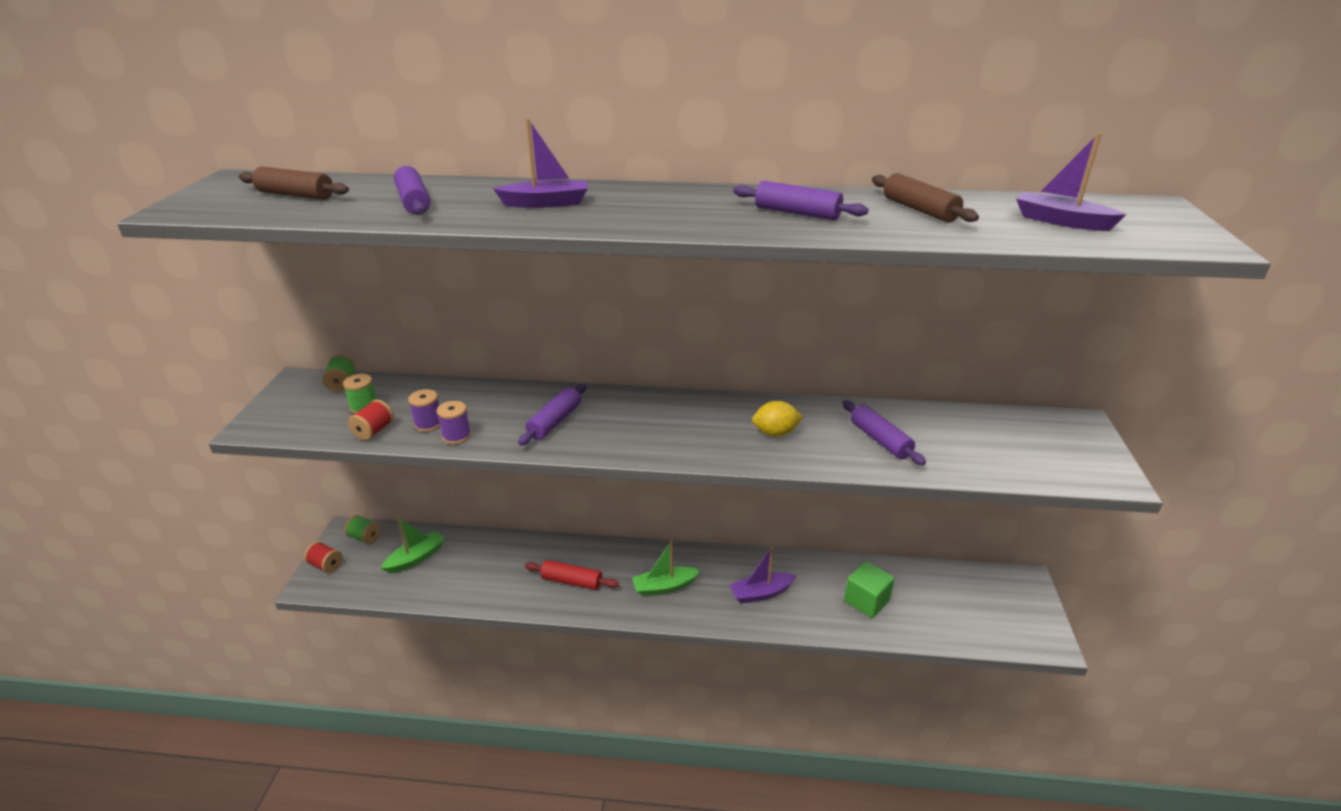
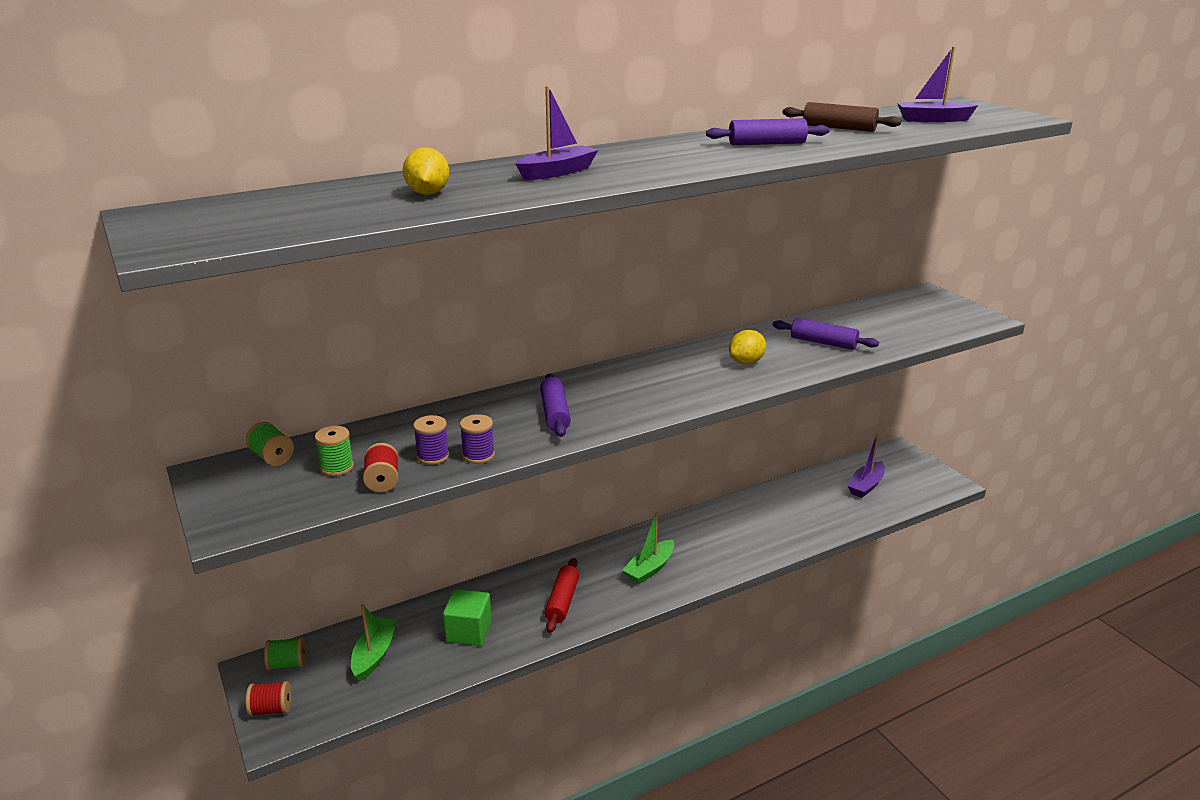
camera: 35 degrees left, 5 degrees down
(296, 195) = (280, 212): brown rolling pin -> none
(413, 202) = (428, 193): purple rolling pin -> yellow lemon
(572, 581) = (562, 601): red rolling pin -> red rolling pin turned 60 degrees counterclockwise
(761, 593) = (732, 538): purple boat -> purple boat (866, 486)
(866, 601) = (812, 509): green cube -> green cube (469, 631)

